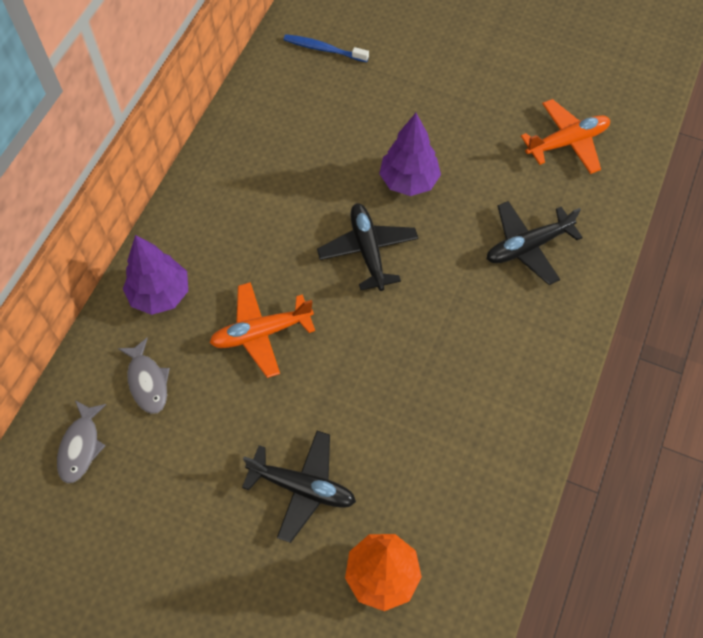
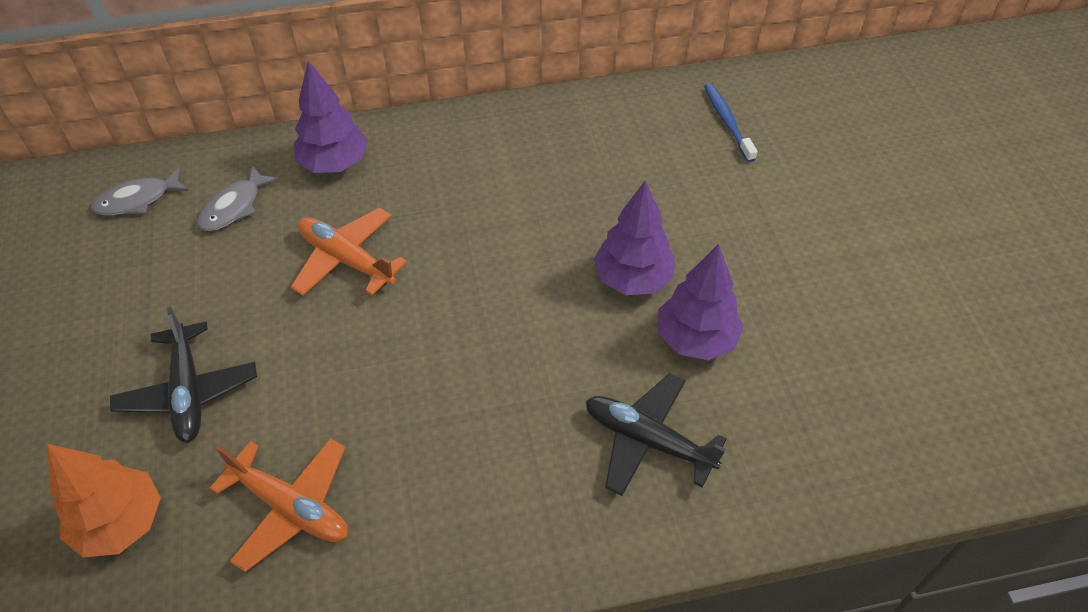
camera: 55 degrees right, 10 degrees down
(368, 250) = (513, 292): black plane -> none
(477, 178) = (695, 339): none -> purple tree
(567, 142) = (835, 402): orange plane -> orange plane (291, 507)

